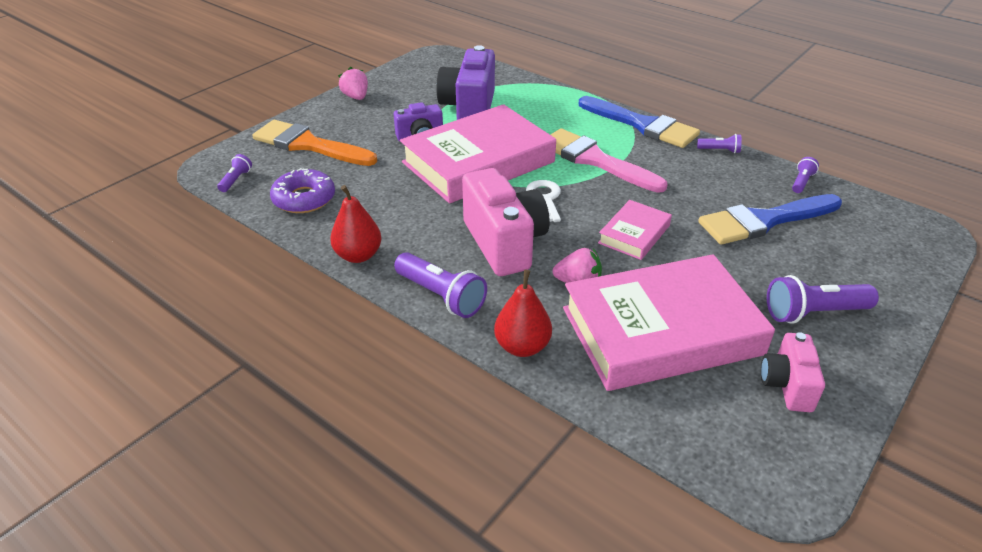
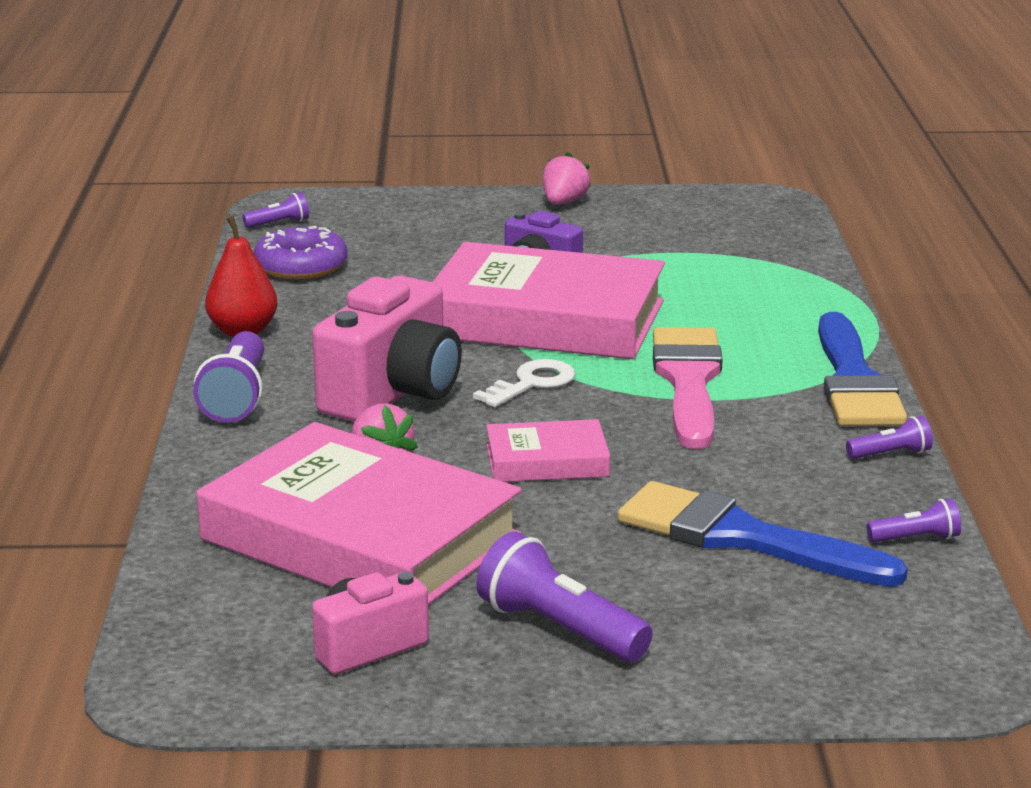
camera: 50 degrees right, 15 degrees down
(309, 145) = (410, 225): orange brush -> none
(469, 108) = (669, 267): purple camera -> none
(522, 346) = (212, 469): red pear -> none
(719, 150) = (890, 454): purple flashlight -> purple flashlight turned 75 degrees counterclockwise

